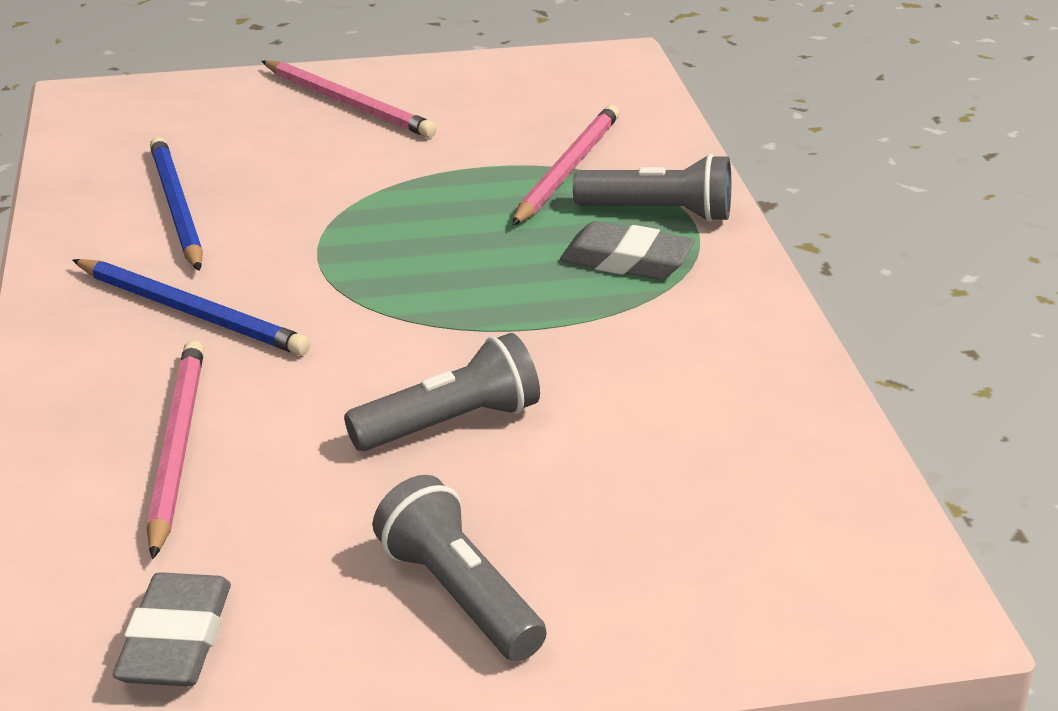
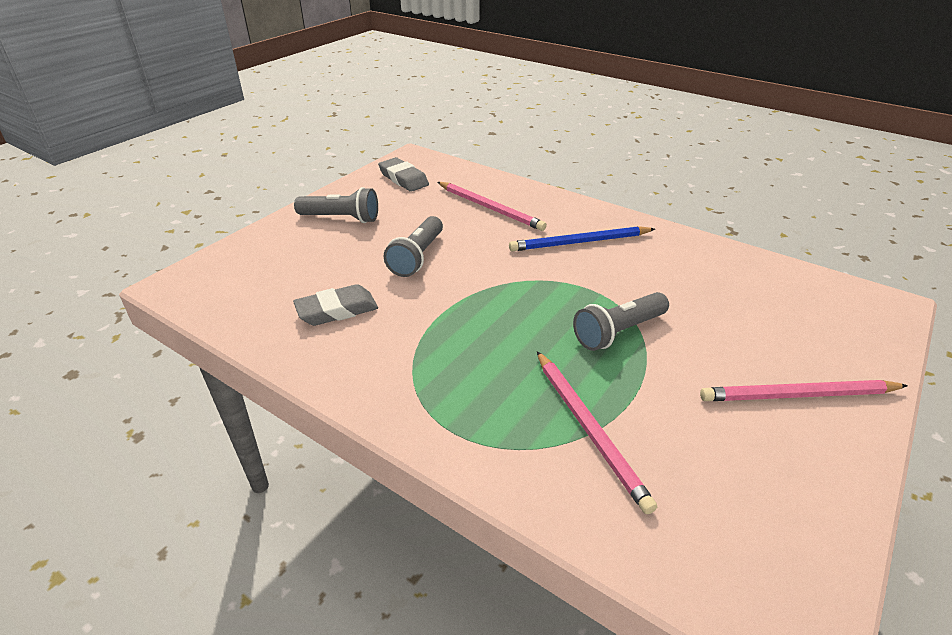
camera: 135 degrees right, 5 degrees up
(176, 207) = (691, 275): blue pencil -> none
(626, 261) = (455, 375): grey eraser -> grey eraser (337, 310)
(659, 213) = (485, 427): grey flashlight -> grey flashlight (618, 332)

